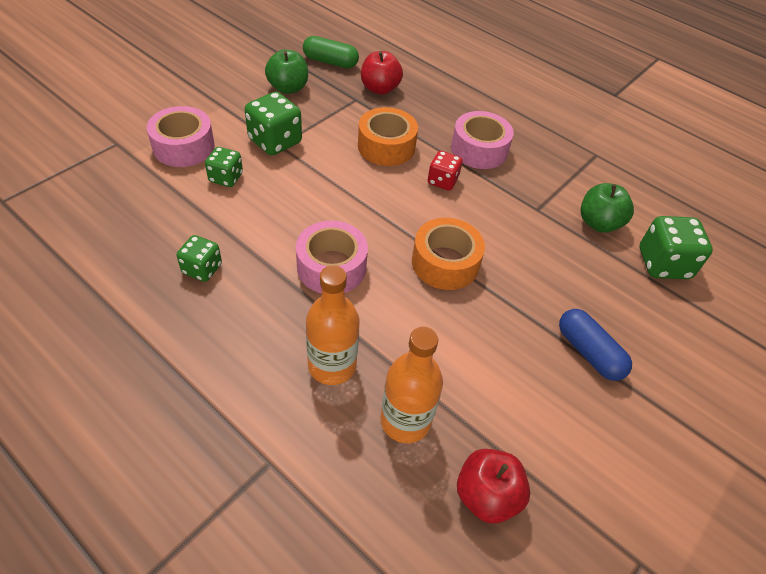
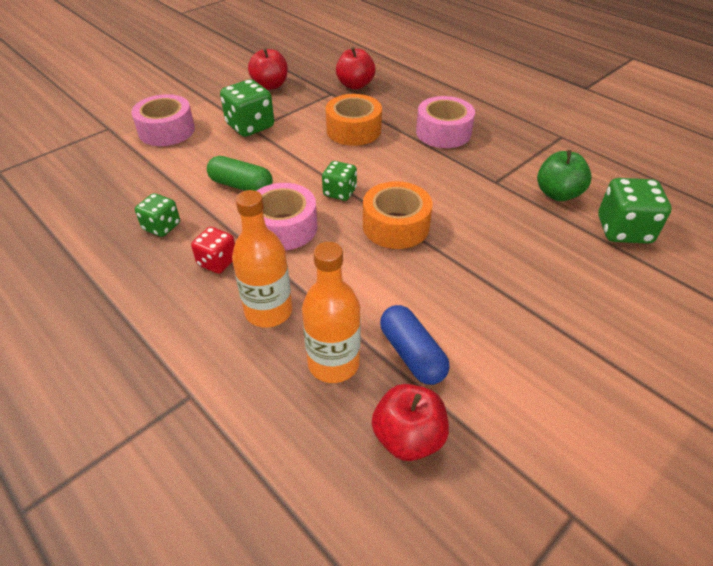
camera: 10 degrees right, 5 degrees down
(226, 178) = (199, 154): green dice -> green dice (340, 192)
(288, 88) = (270, 85): green apple -> red apple
(330, 62) = (313, 65): green capsule -> green capsule (241, 186)
(442, 181) = (403, 158): red dice -> red dice (217, 262)
(589, 352) = (535, 308): blue capsule -> blue capsule (412, 354)

